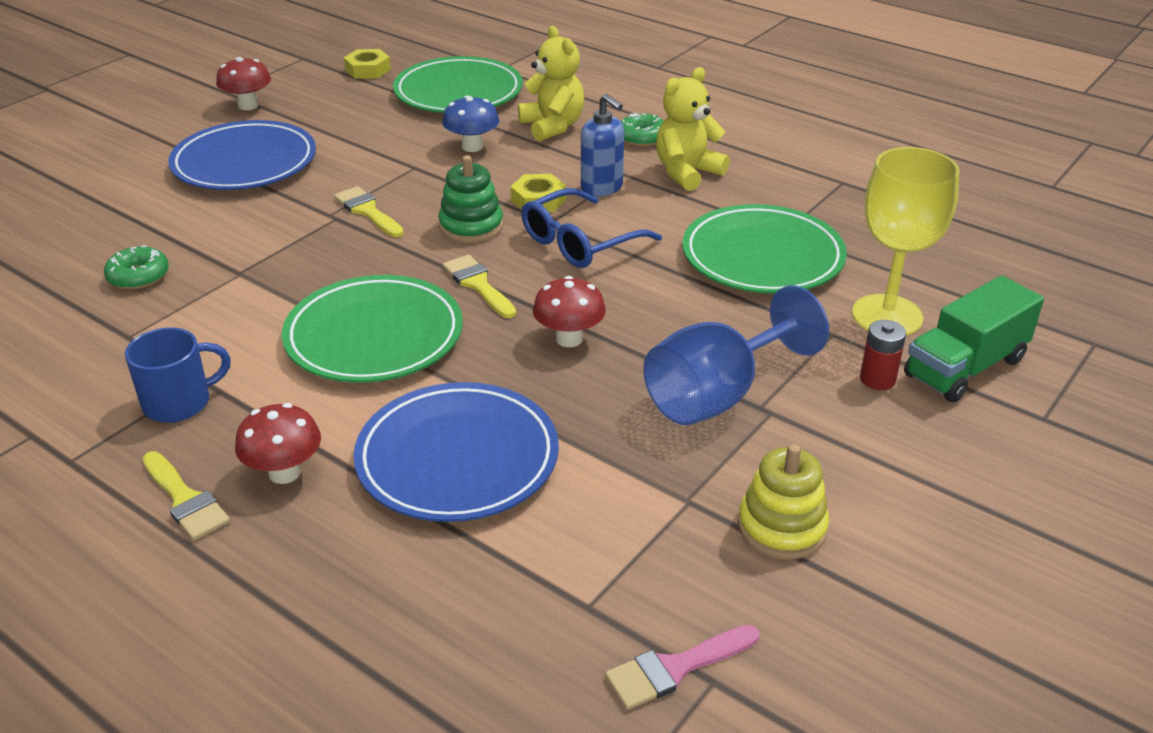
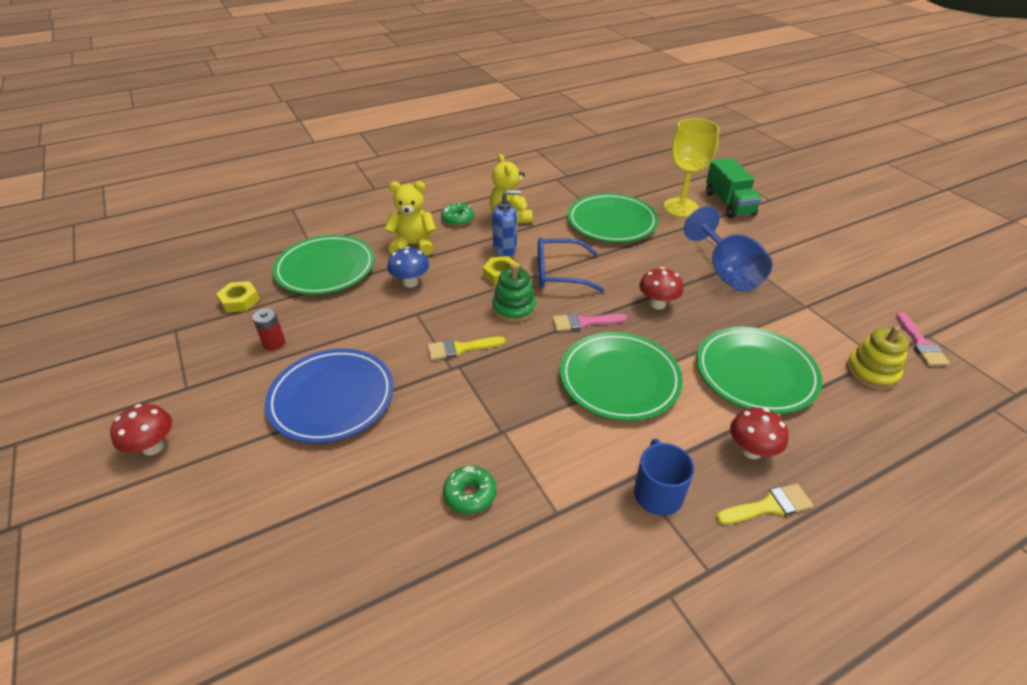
camera: 65 degrees left, 5 degrees up
(248, 105) = (229, 378): red mushroom -> red mushroom (153, 447)
(457, 458) = (755, 373): blue plate -> green plate
(478, 284) = (583, 322): yellow brush -> pink brush
(580, 242) = (560, 273): blue glasses -> blue glasses turned 105 degrees clockwise
(782, 527) = (830, 286): yellow stacking toy -> yellow stacking toy (871, 372)
(877, 379) = (729, 226): red battery -> red battery (274, 343)

